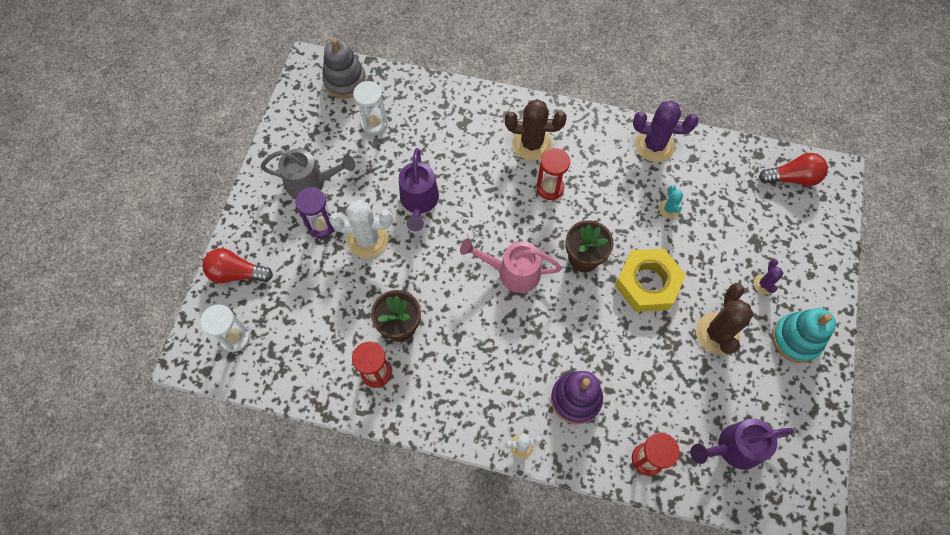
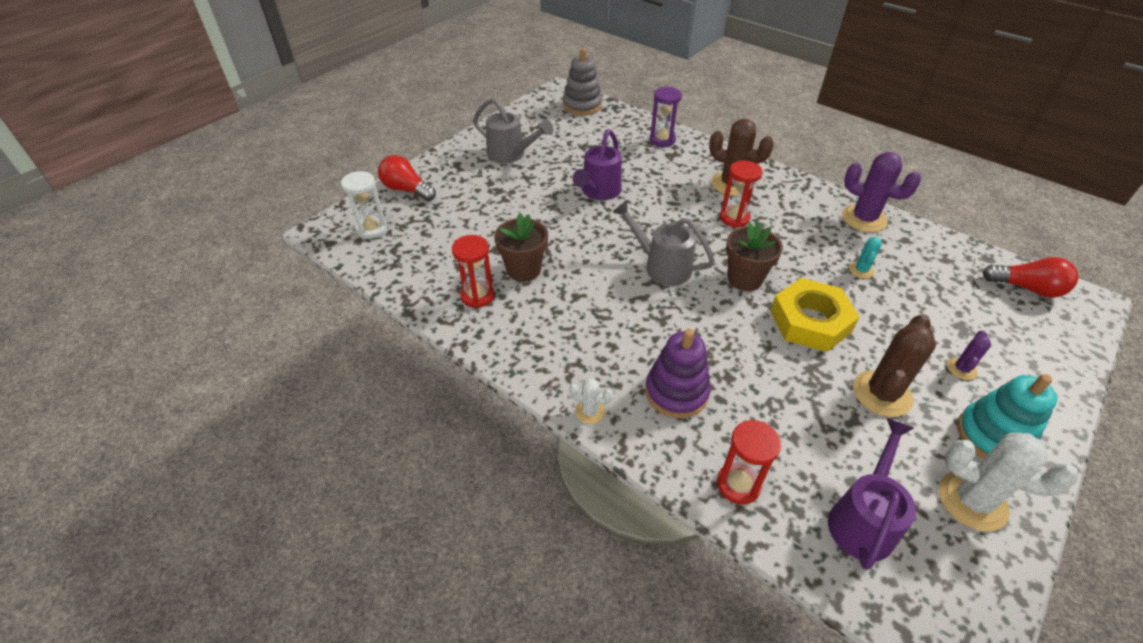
camera: 25 degrees right, 20 degrees down
(321, 225) = (500, 182): purple hourglass -> purple hourglass (662, 140)
(367, 239) = (535, 202): white cactus -> white cactus (972, 501)
(374, 123) = (590, 134): white hourglass -> none
(512, 272) = (662, 266): pink watering can -> grey watering can
(733, 448) = (863, 519): purple watering can -> purple watering can turned 105 degrees clockwise

